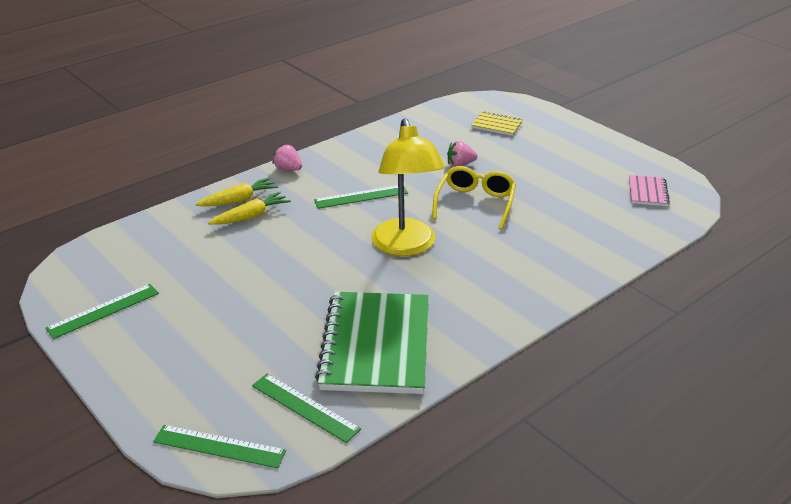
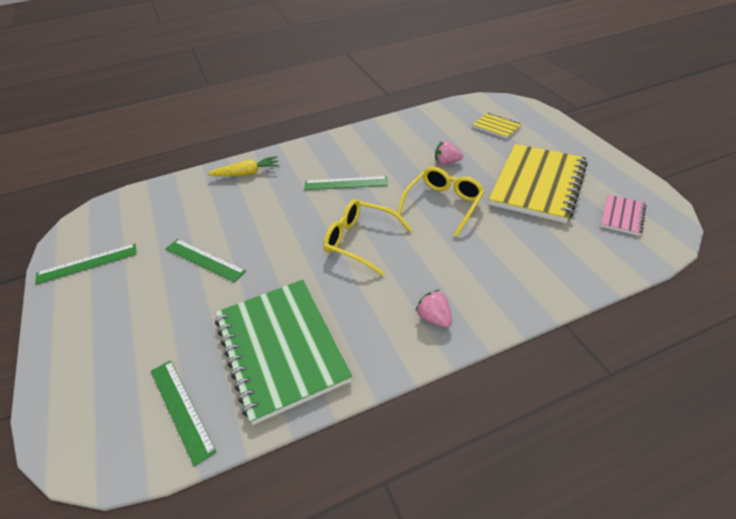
camera: 20 degrees right, 10 degrees up
(219, 446) = (85, 437): green ruler -> green ruler (204, 260)
(251, 216) = (248, 190): yellow carrot -> none
(288, 169) = (300, 149): pink strawberry -> pink strawberry (434, 318)
(376, 345) = (281, 349): green notebook -> green notebook turned 45 degrees counterclockwise
(406, 246) = (360, 241): yellow lamp -> yellow glasses
(560, 175) = (537, 184): none -> yellow notebook

